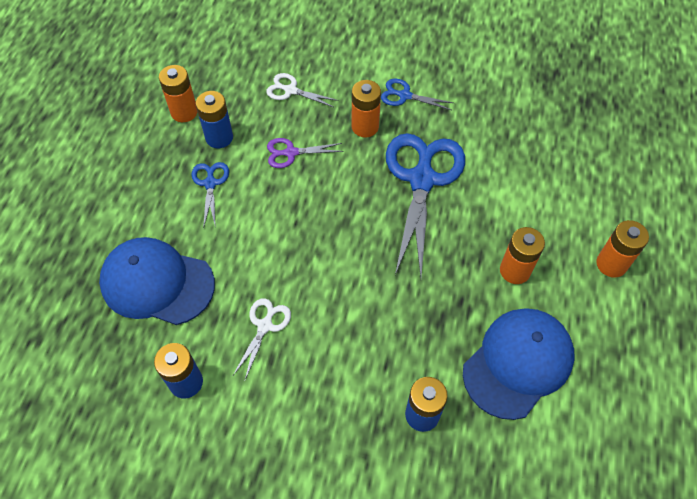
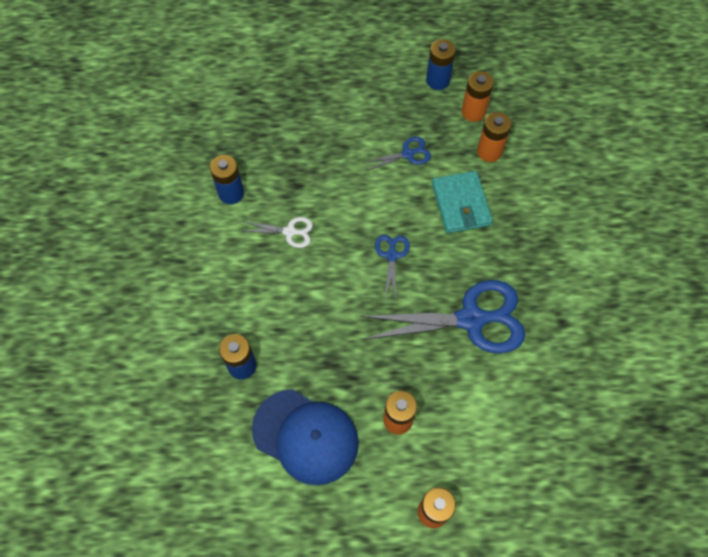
camera: 75 degrees right, 5 degrees up
(157, 283) = (306, 148): blue cap -> none
(219, 137) = (456, 146): blue battery -> blue battery (438, 80)
(290, 90) = (531, 185): white scissors -> none
(290, 153) = (461, 204): purple scissors -> turquoise wallet
(365, 127) = (513, 257): orange battery -> orange battery (489, 152)
(404, 95) = (565, 283): blue scissors -> blue scissors (391, 255)

